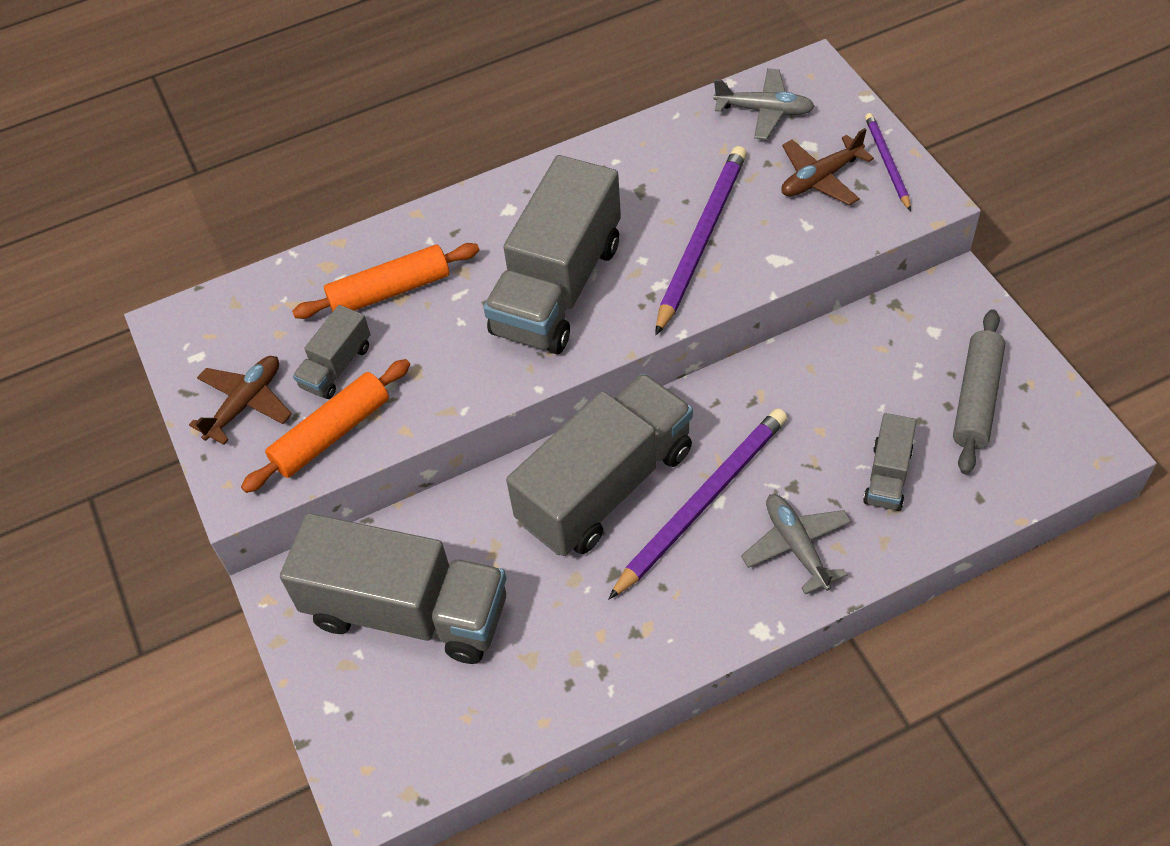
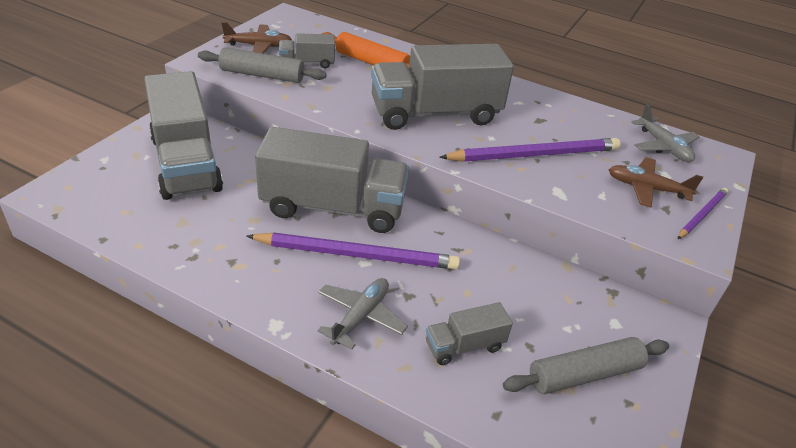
camera: 45 degrees right, 15 degrees down
(331, 433) = (262, 75): orange rolling pin -> grey rolling pin

